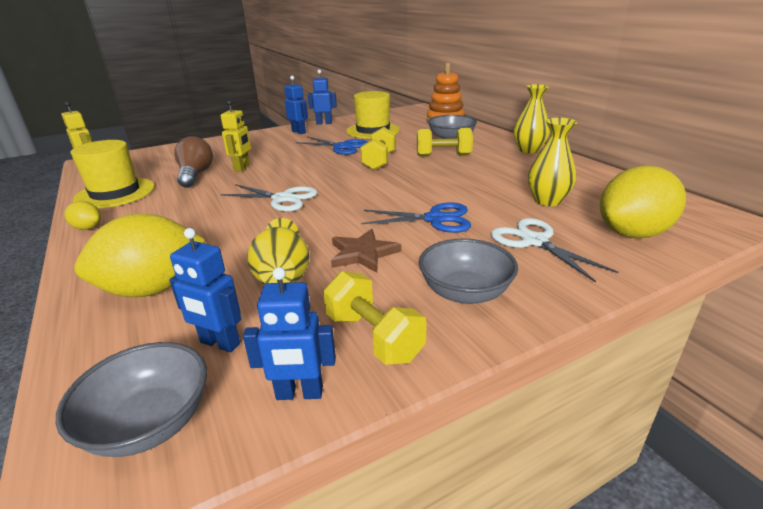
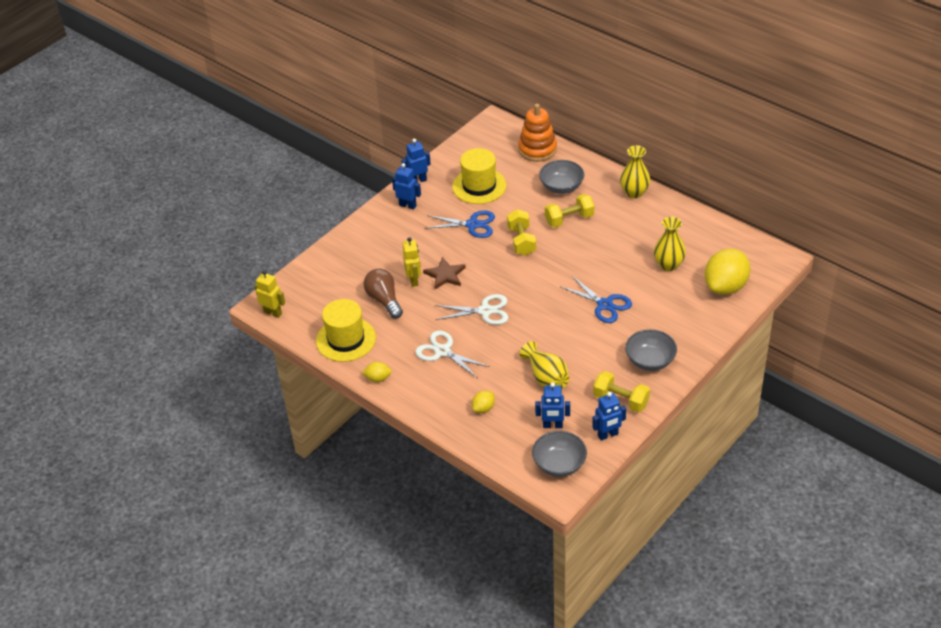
camera: 20 degrees left, 15 degrees up
(153, 289) = (483, 408): yellow lemon -> yellow lemon, size x0.46
(363, 253) = (579, 348): brown star -> brown star (445, 275)
(435, 219) = (604, 304): blue scissors -> blue scissors turned 60 degrees clockwise
(534, 241) = (672, 310): white scissors -> white scissors (442, 351)

